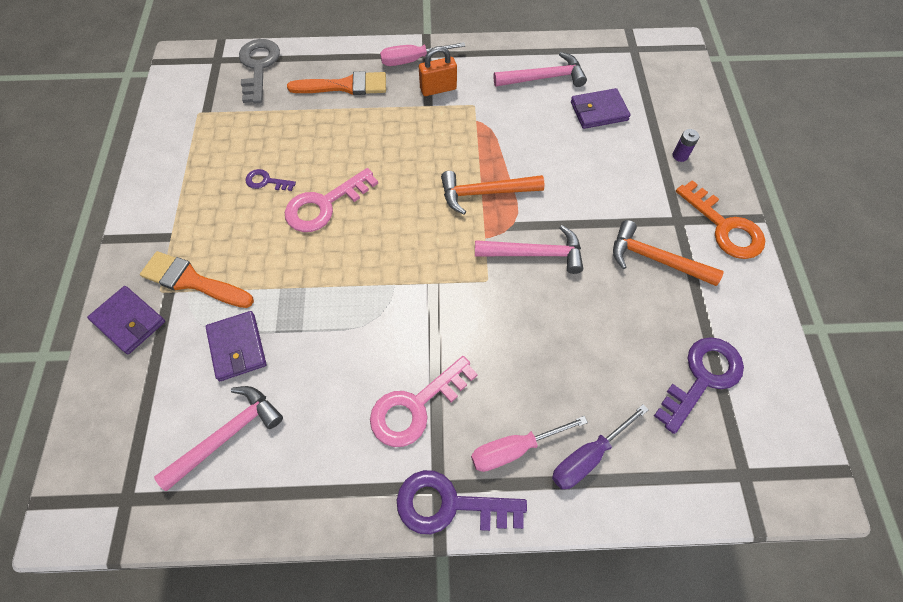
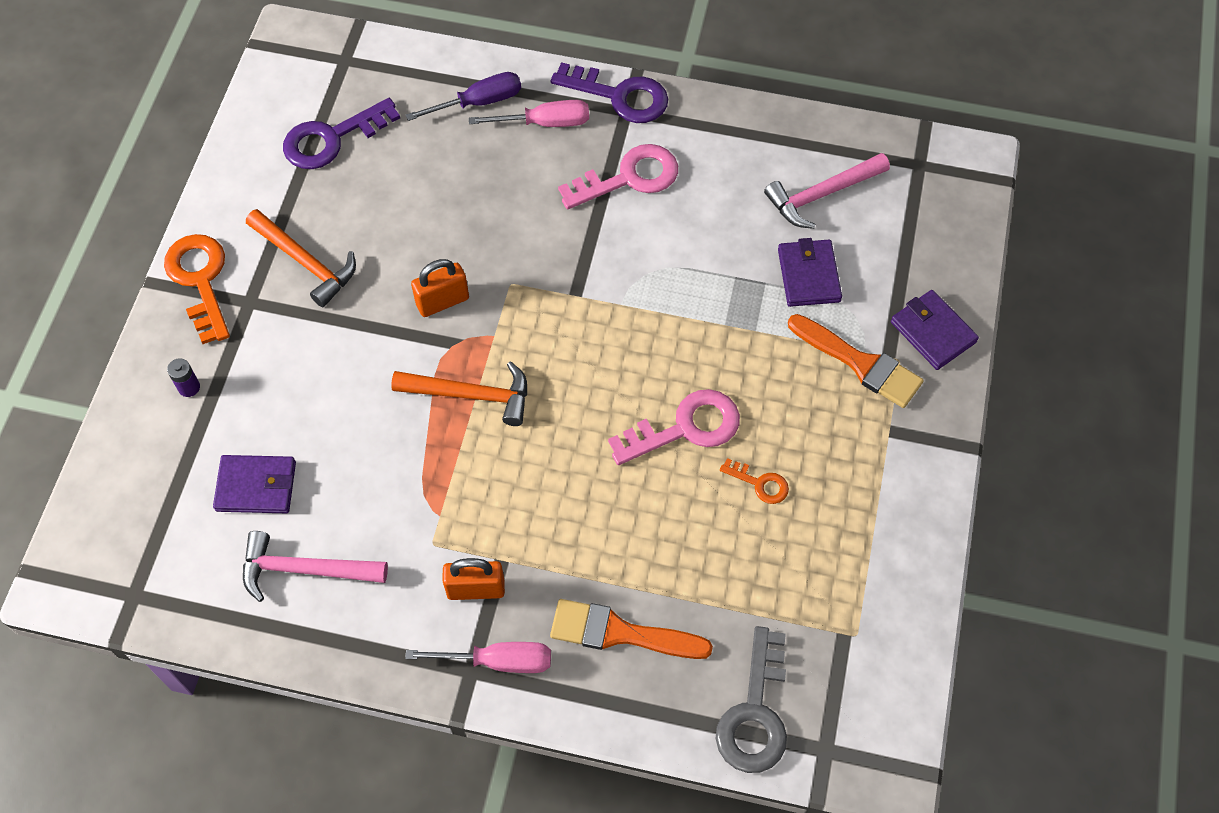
camera: 165 degrees left, 0 degrees up
(266, 181) = (760, 483): purple key -> orange key
(535, 253) = (442, 301): pink hammer -> orange padlock

